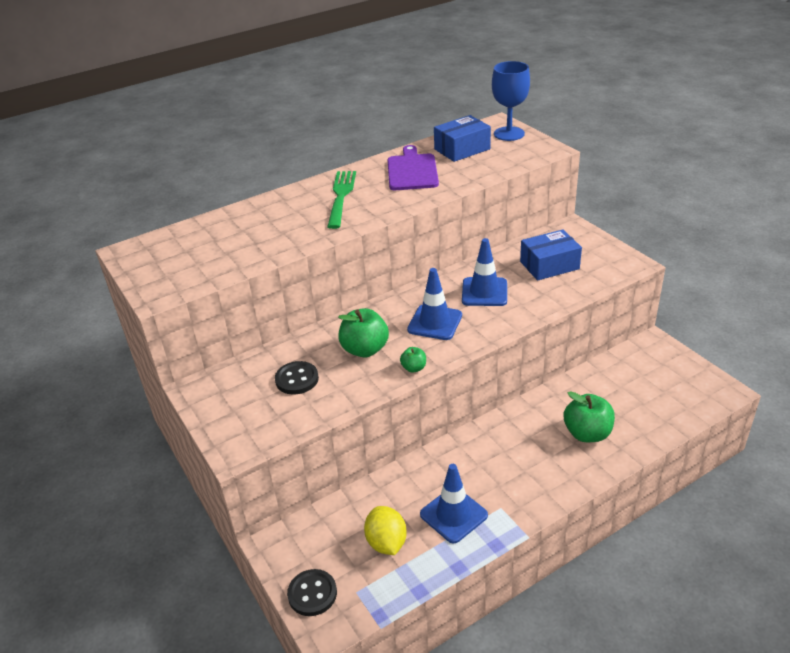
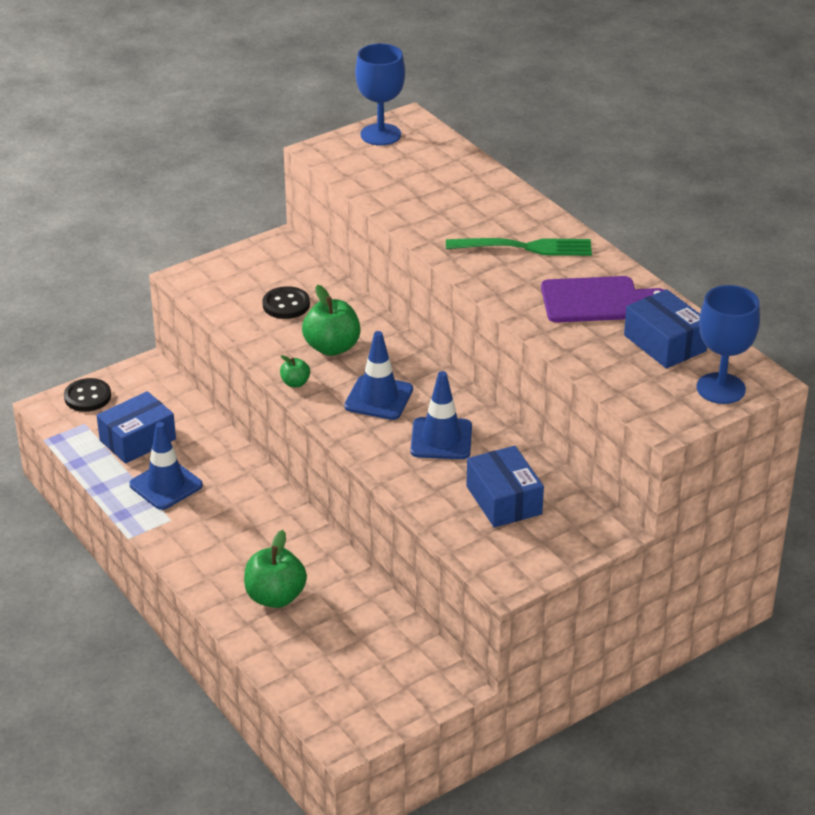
camera: 85 degrees right, 0 degrees up
(145, 264) = (380, 134): none -> blue goblet
(386, 543) = (138, 440): yellow lemon -> blue box

